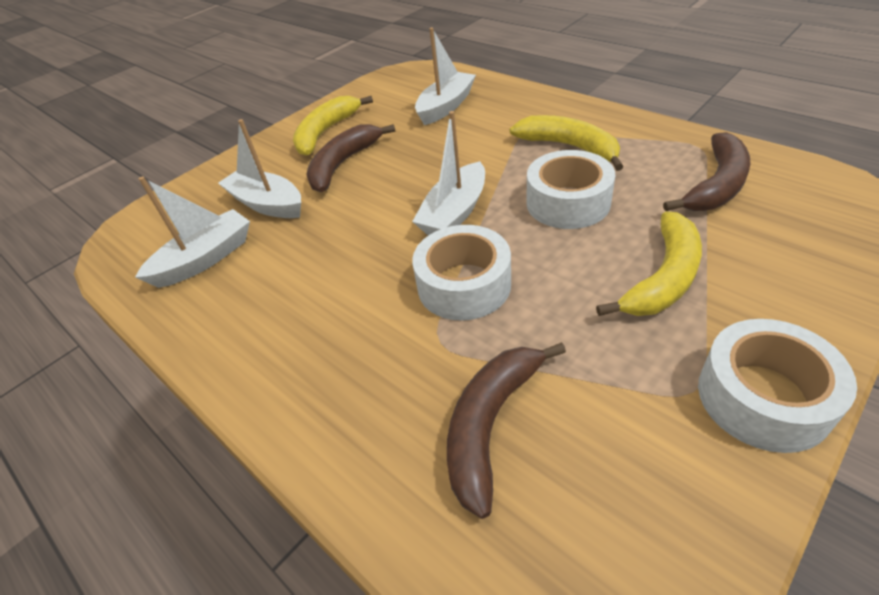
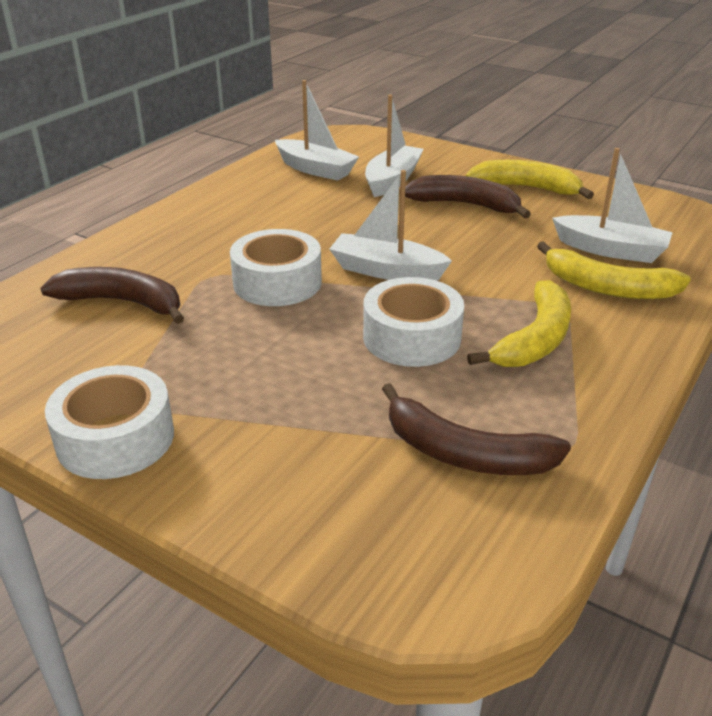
camera: 75 degrees right, 10 degrees down
(663, 278) = (281, 394): yellow banana -> yellow banana (607, 288)

